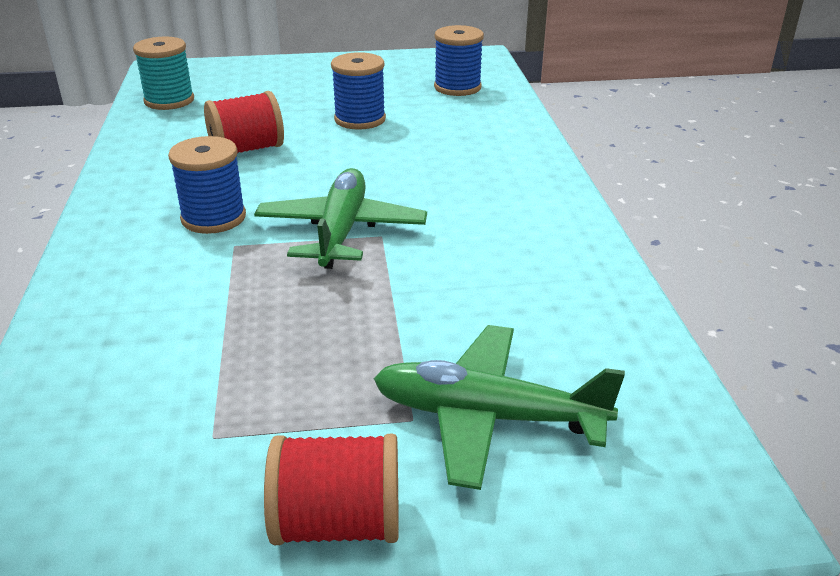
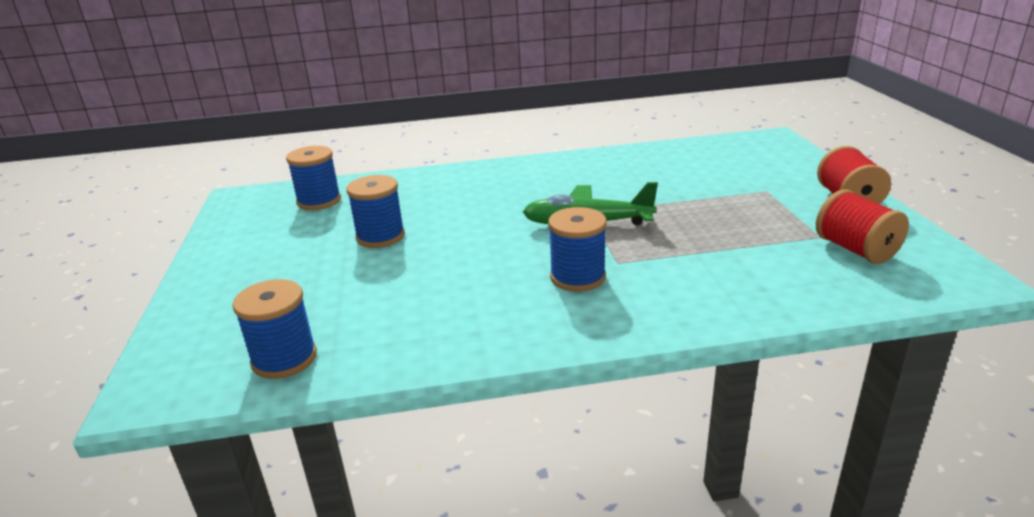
camera: 90 degrees left, 5 degrees down
(169, 101) = (284, 359): turquoise spool -> blue spool
(247, 149) = (440, 283): red spool -> red spool (855, 250)
(487, 417) = (753, 175): green plane -> none

